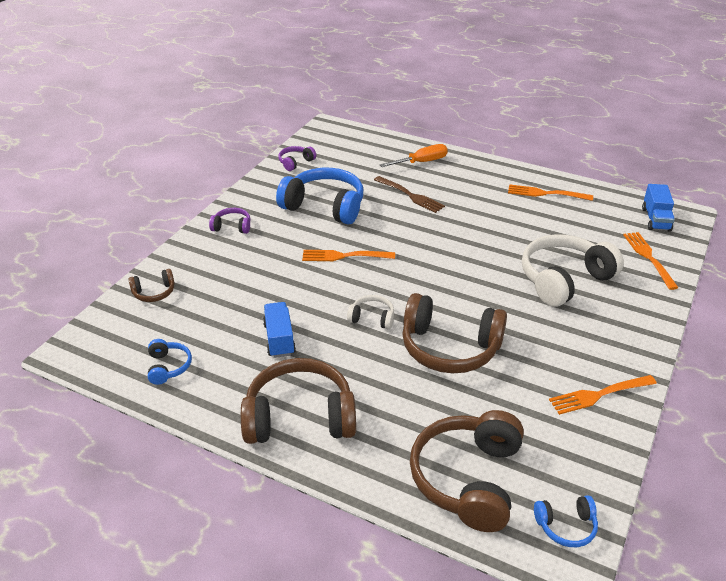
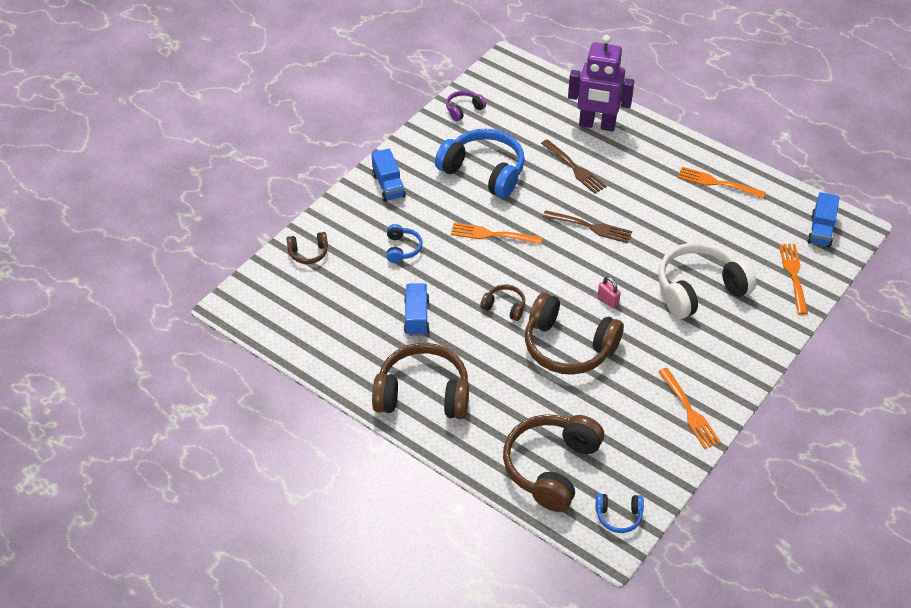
camera: 10 degrees right, 10 degrees up
(168, 367) = (316, 331): blue headphones -> blue headphones (402, 249)
(232, 227) = (388, 185): purple headphones -> blue truck
(372, 318) = (504, 307): white headphones -> brown headphones
(421, 162) = (597, 125): orange screwdriver -> purple robot
(439, 239) = (590, 227): none -> brown fork
(477, 299) = (608, 300): none -> pink padlock
(599, 394) = (688, 410): orange fork -> orange fork turned 105 degrees counterclockwise

